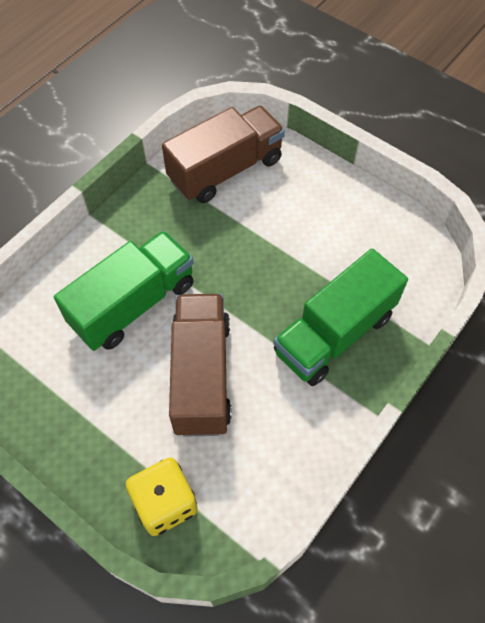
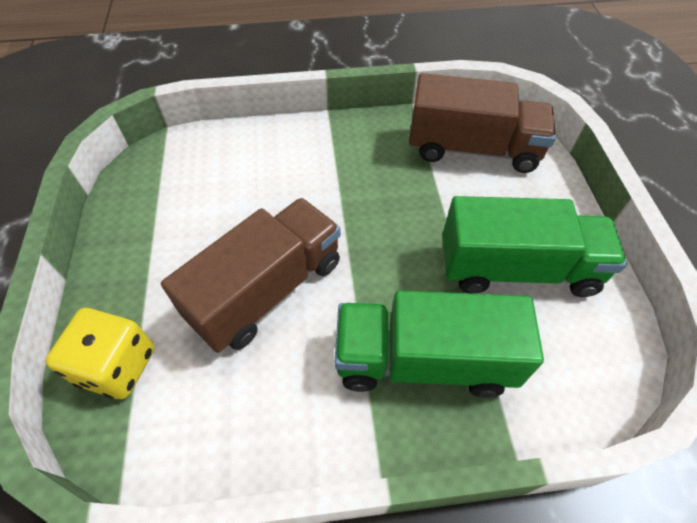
camera: 45 degrees right, 5 degrees down
(133, 304) = (282, 192): green truck -> green truck (517, 268)

